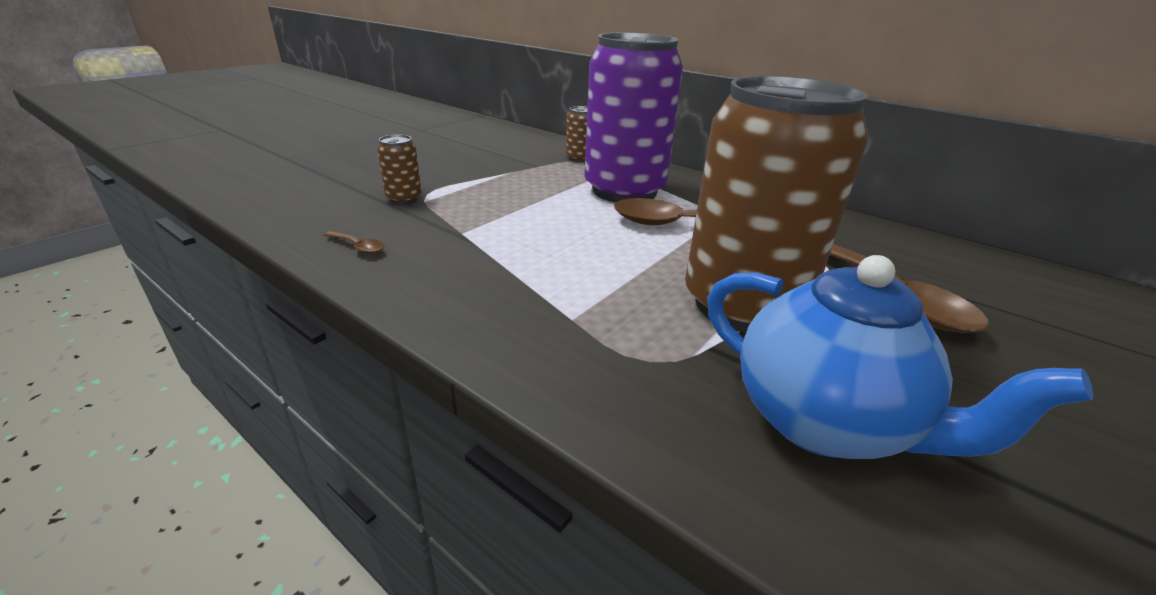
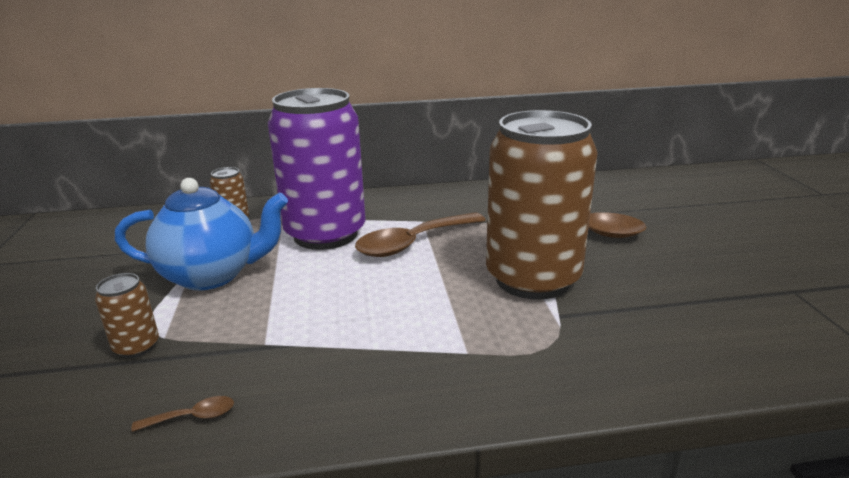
camera: 45 degrees left, 5 degrees down
(823, 422) = (657, 320): blue teapot -> blue teapot (212, 275)

